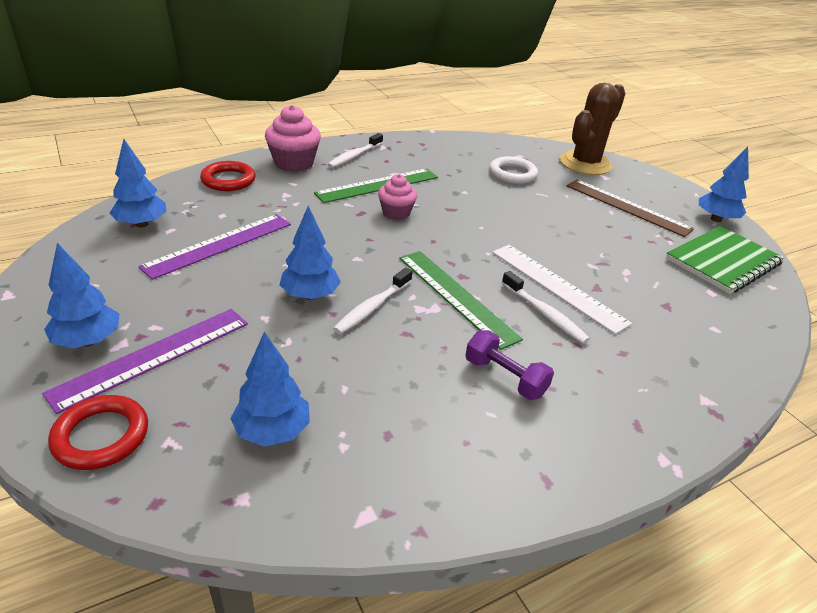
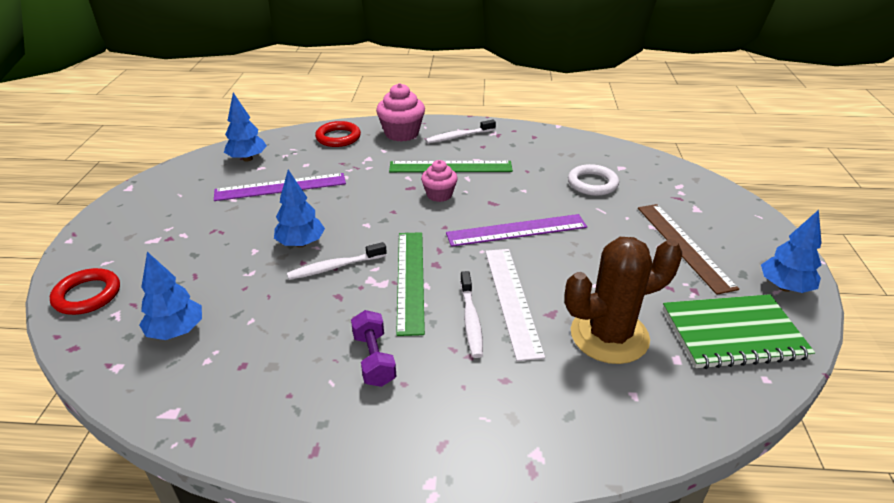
camera: 35 degrees right, 0 degrees up
(88, 341) = (139, 232): blue tree -> none
(153, 357) = (162, 255): purple ruler -> purple ruler (517, 230)
(585, 164) = (688, 190): brown cactus -> brown cactus (609, 336)

